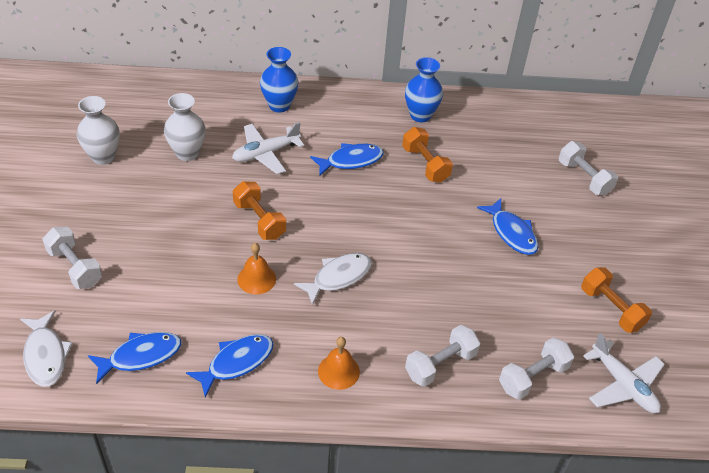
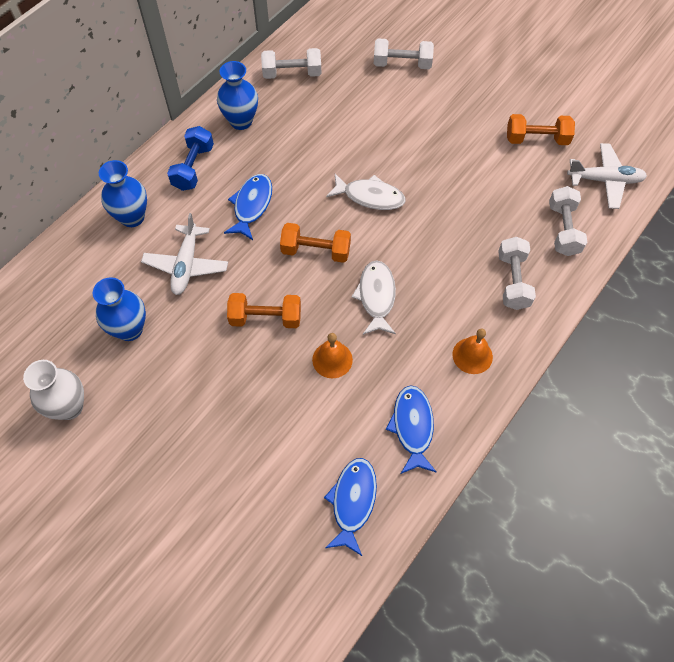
camera: 50 degrees left, 15 degrees up
(46, 355) = (294, 586): white fish -> white fish (370, 196)
(75, 267) = (202, 507): white dumbbell -> white dumbbell (292, 73)
(187, 153) = (129, 329): white vase -> blue vase
(352, 113) = (193, 167): none -> blue dumbbell
(425, 164) = (301, 156): orange dumbbell -> orange dumbbell (316, 251)
(511, 233) = (420, 148): blue fish -> none

